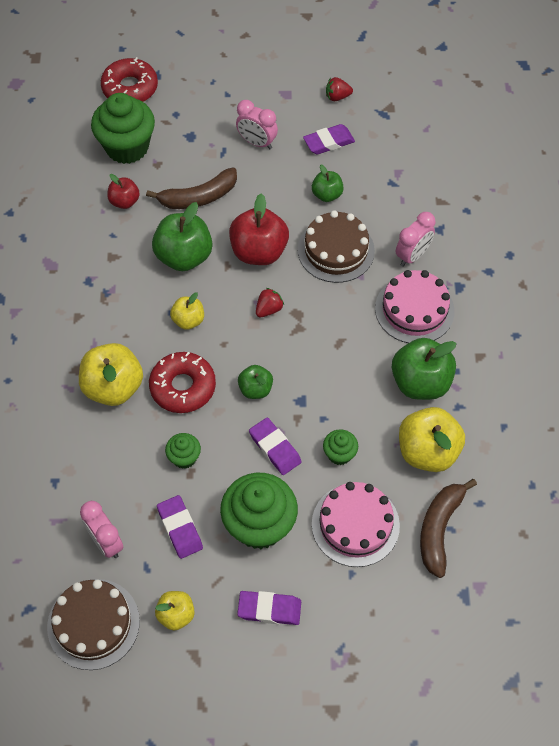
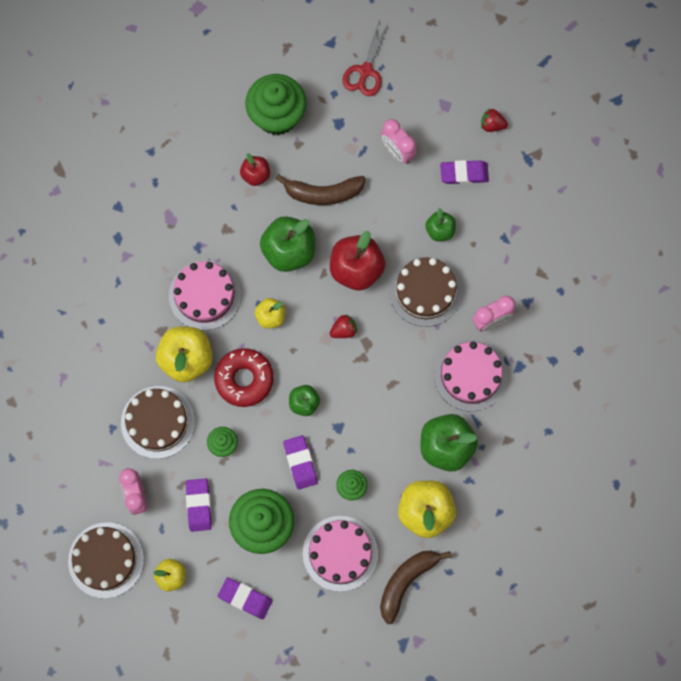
camera: 20 degrees right, 15 degrees up
(103, 459) = (157, 422): none -> brown cake
(111, 322) = (205, 295): none -> pink cake
(130, 88) = (301, 49): red donut -> none
(199, 88) = (365, 71): none -> red scissors

